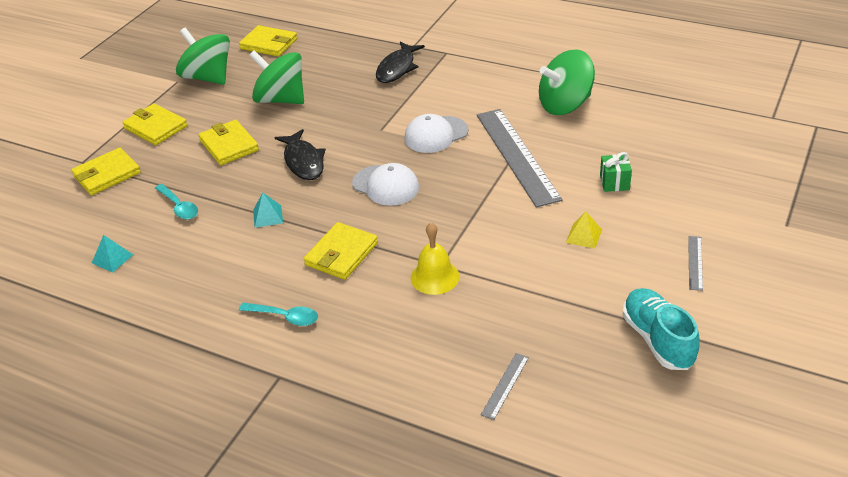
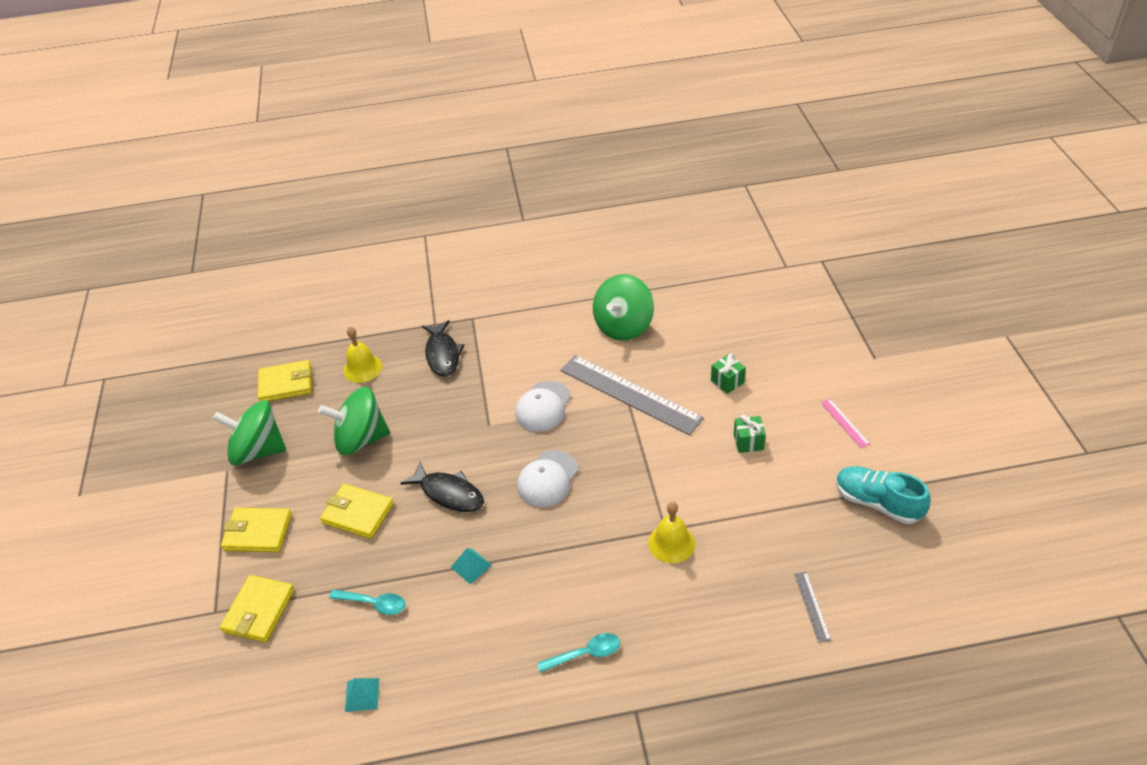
camera: 35 degrees left, 5 degrees up
(330, 55) = (362, 368): none -> yellow bell
(341, 254) = (574, 566): yellow wallet -> none
(385, 185) = (548, 479): white cap -> white cap turned 120 degrees clockwise
(584, 236) = (748, 442): yellow pyramid -> green gift
(695, 262) = (844, 423): grey ruler -> pink ruler

